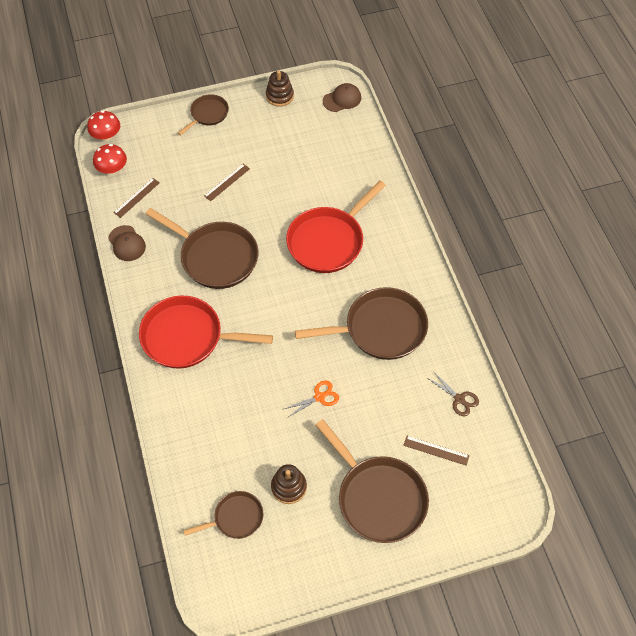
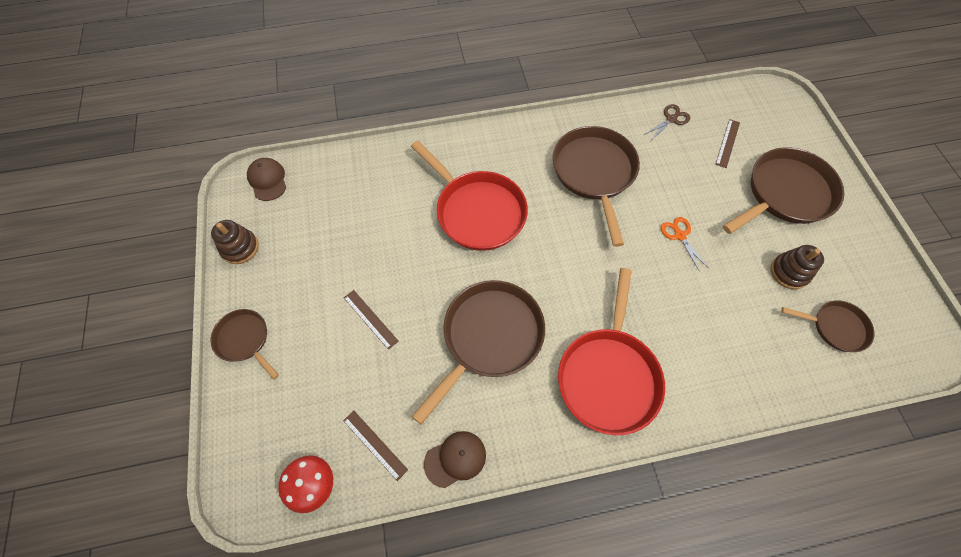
camera: 85 degrees left, 5 degrees up
(106, 136) = (243, 496): red mushroom -> none
(235, 518) = (835, 327): brown pan -> brown pan turned 120 degrees clockwise

